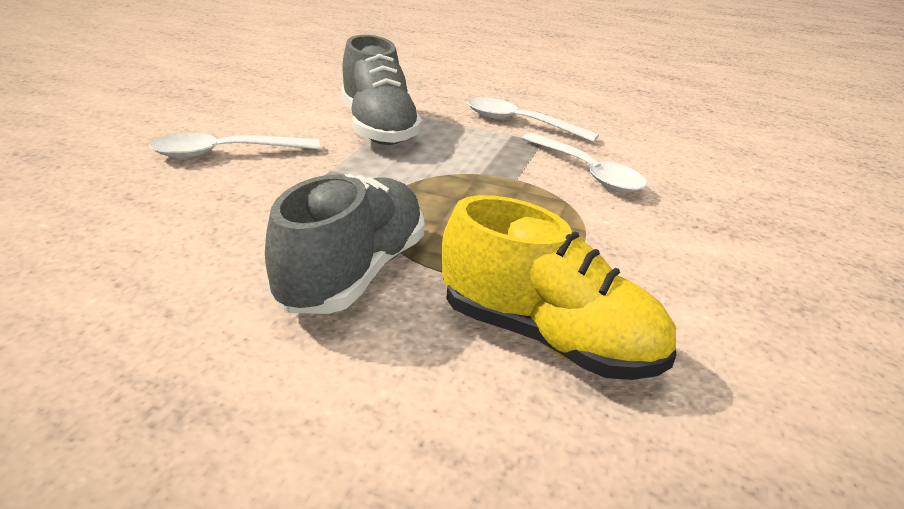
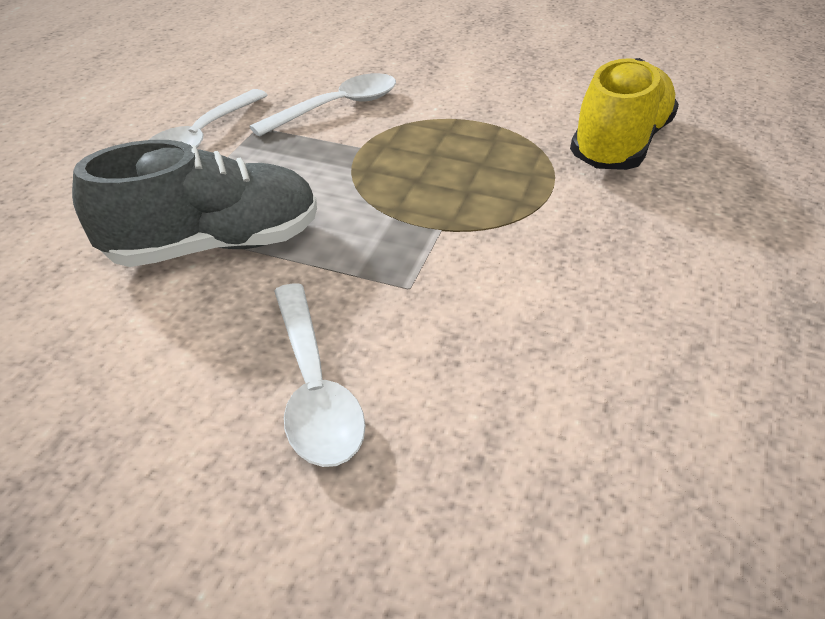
camera: 90 degrees left, 10 degrees up
(352, 273) = (580, 238): grey shoe -> none

